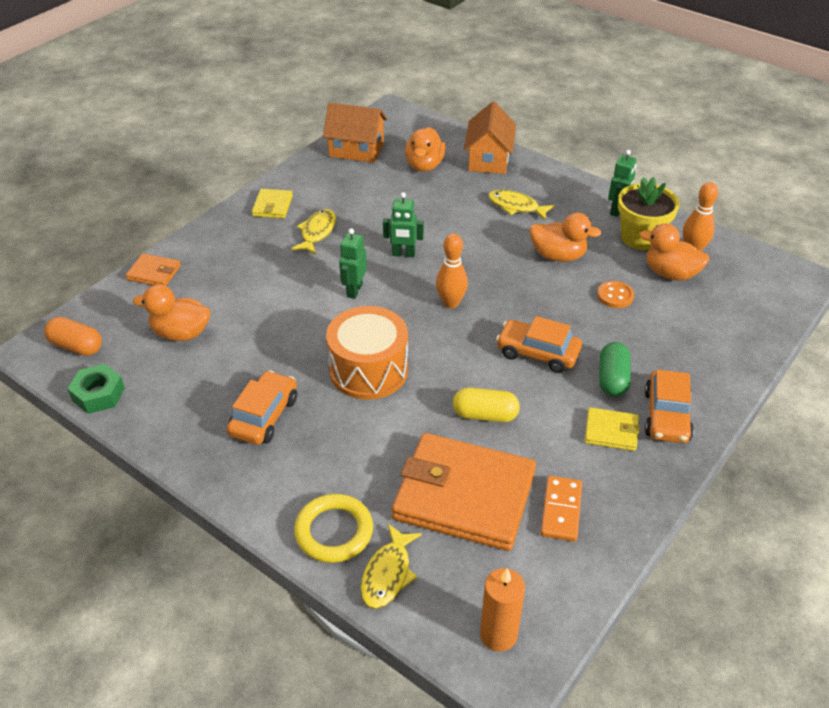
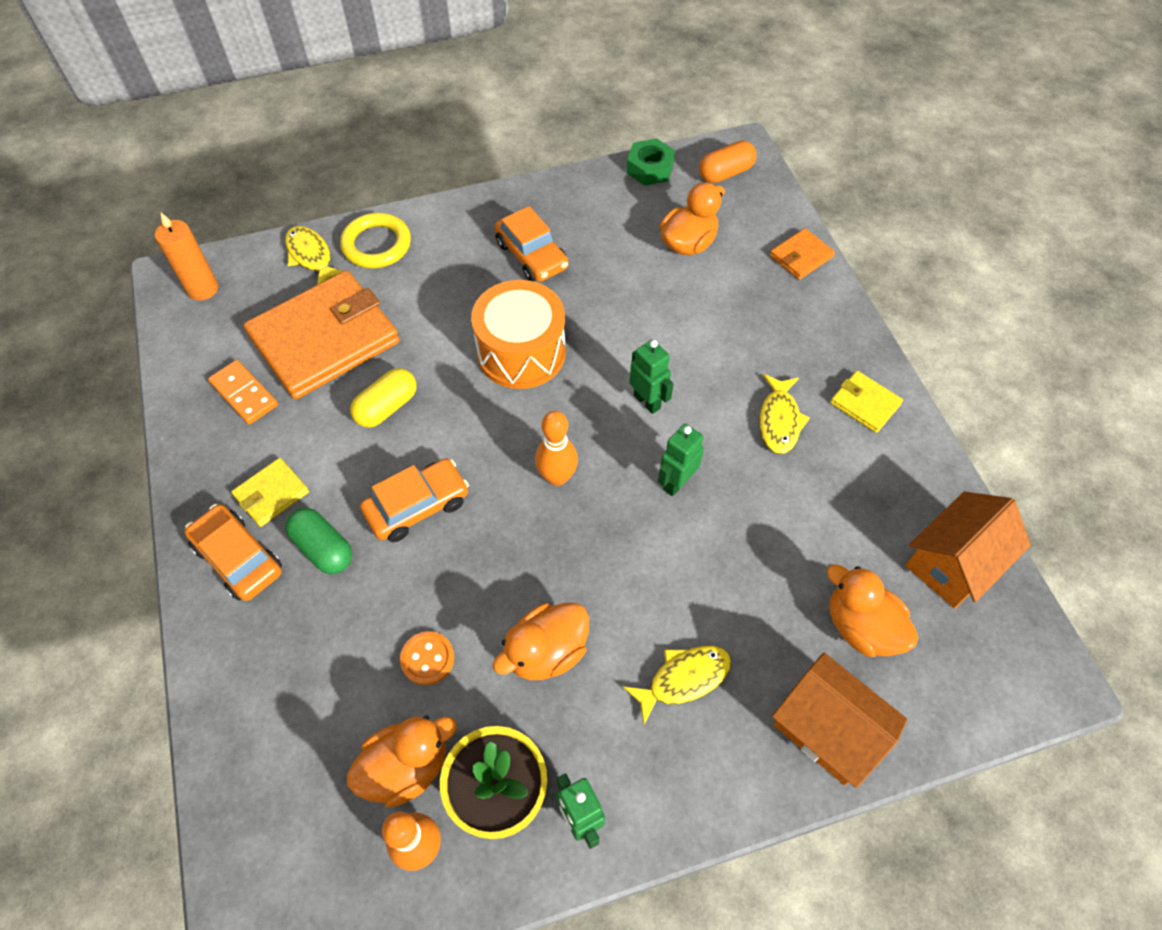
camera: 125 degrees right, 15 degrees up
(317, 232) = (779, 421): yellow fish -> yellow fish turned 45 degrees clockwise

